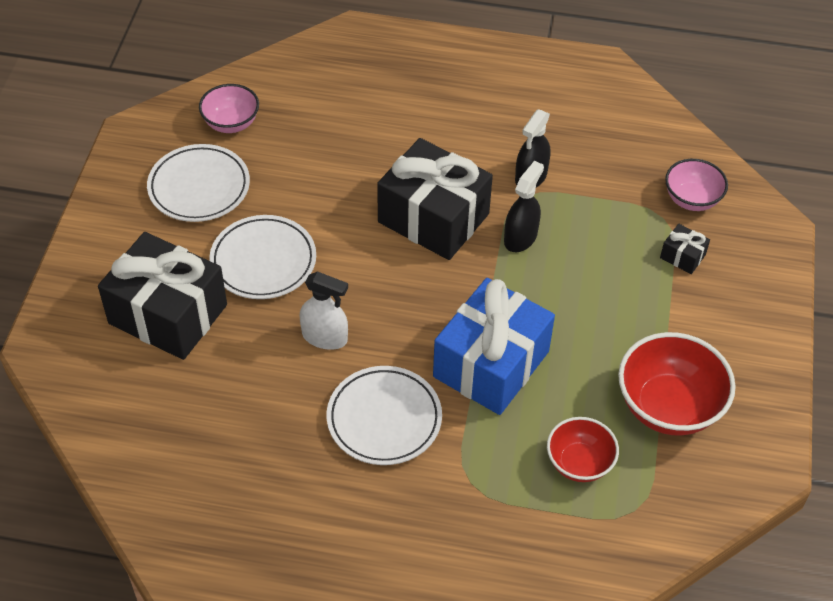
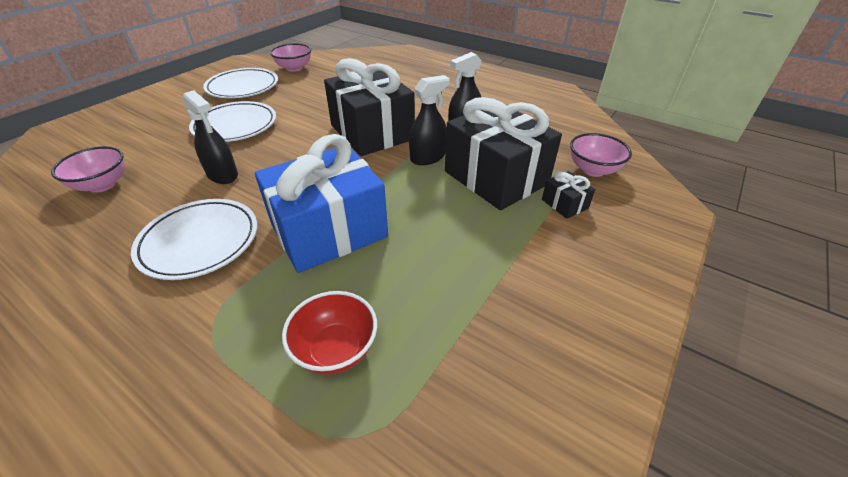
camera: 25 degrees right, 10 degrees down
(168, 314) = (143, 135): black gift -> black gift (495, 178)
(210, 395) = (102, 185): none -> pink bowl
(325, 337) = (222, 175): white spray bottle -> black spray bottle
(668, 407) = (476, 327): red bowl -> none

